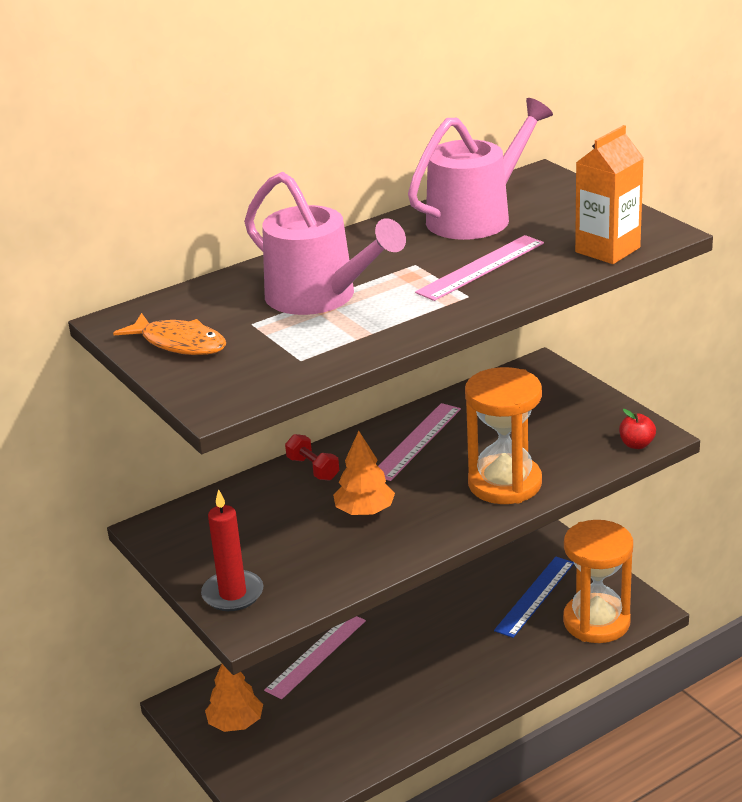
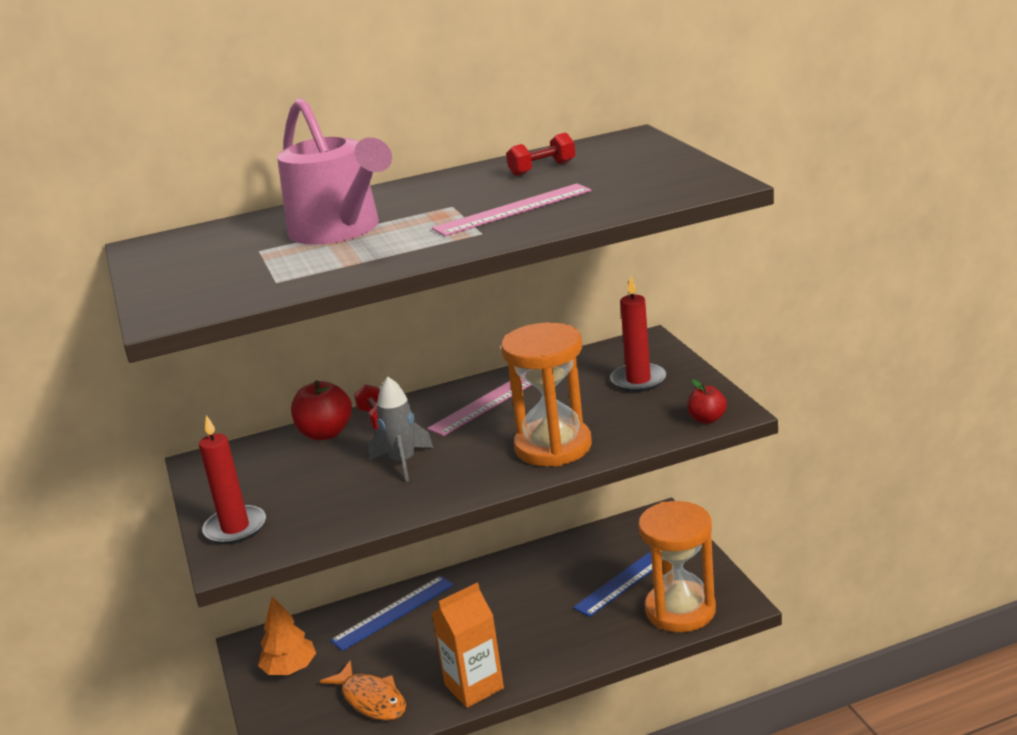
camera: 15 degrees right, 5 degrees down
(179, 343) = (180, 264): orange fish -> orange fish (371, 699)
(266, 487) = (325, 433): none -> red apple
(316, 655) = (393, 612): pink ruler -> blue ruler
(365, 511) = (403, 462): orange tree -> grey rocket
(476, 217) = (542, 169): pink watering can -> red dumbbell
(553, 408) = (638, 380): none -> red candle
(607, 250) = (652, 197): orange carton -> orange carton (474, 686)

